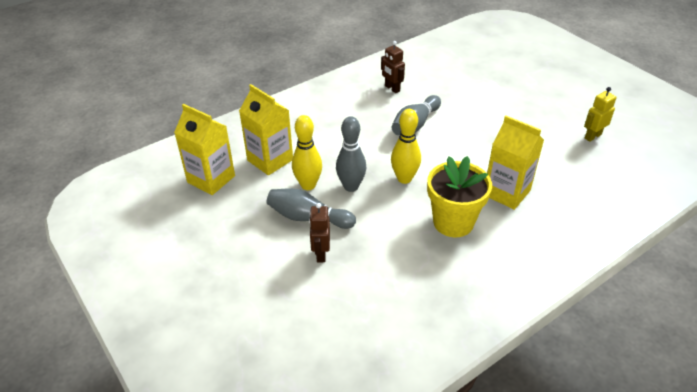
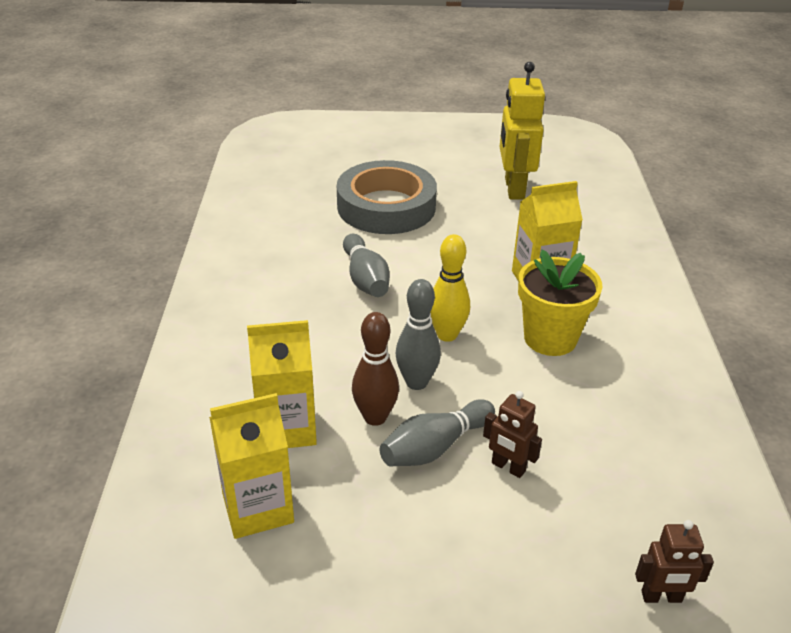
camera: 55 degrees left, 5 degrees down
(308, 185) = (375, 417): yellow bowling pin -> brown bowling pin
(392, 88) = (279, 260): brown robot -> brown robot (661, 597)
(493, 97) = (386, 206): none -> grey tape
(592, 136) = (514, 189): yellow robot -> yellow robot, size x1.88

